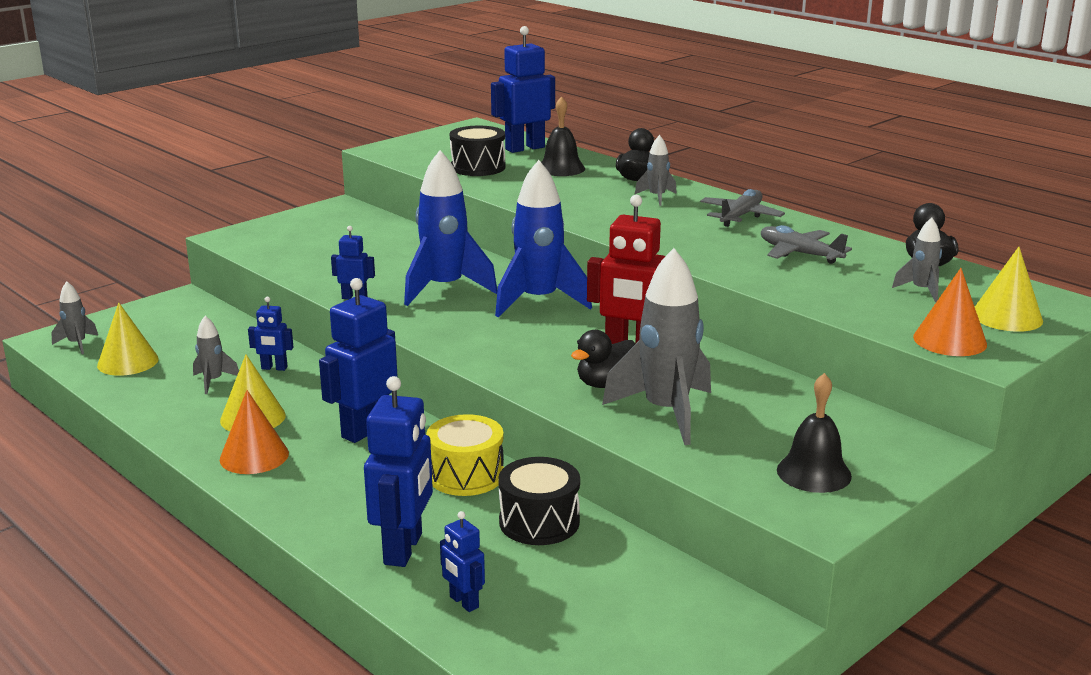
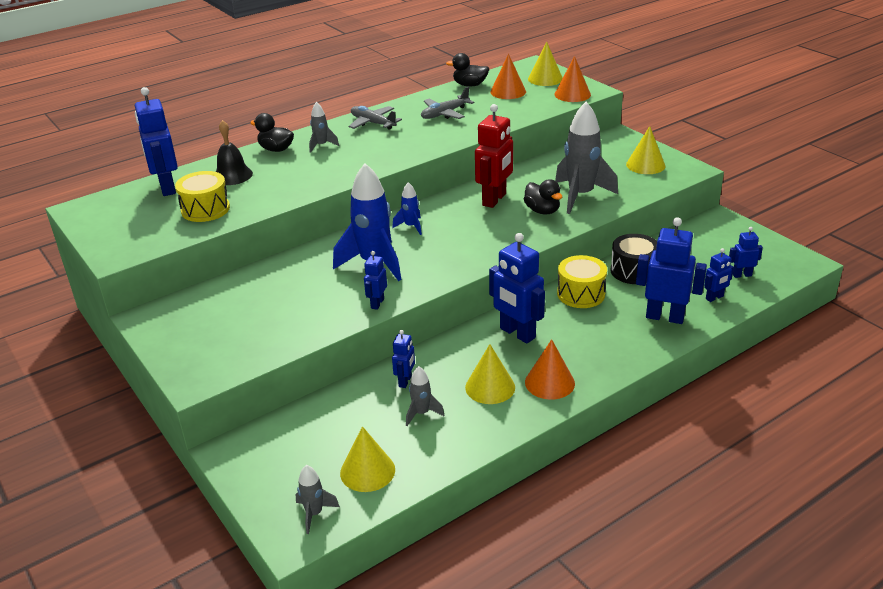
camera: 80 degrees left, 10 degrees up
(478, 167) = (205, 209): black drum -> yellow drum
(539, 301) = (411, 226): blue rocket -> blue rocket, size x0.48
(543, 639) = (742, 275): none -> blue robot
(814, 473) = (645, 165): black bell -> yellow cone
(921, 290) = (508, 91): grey rocket -> orange cone

